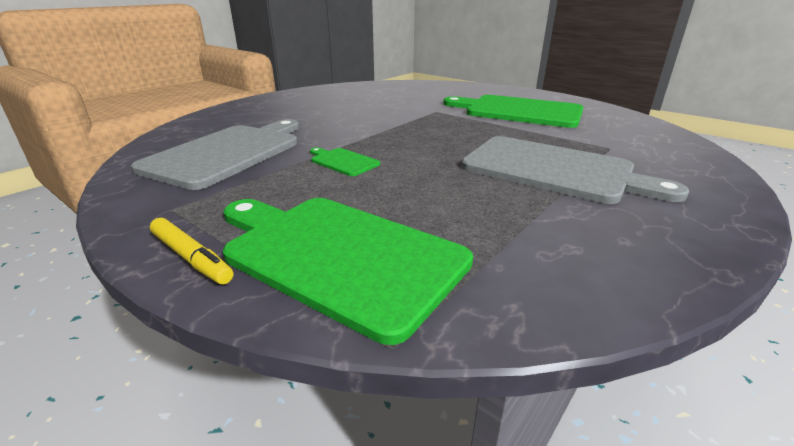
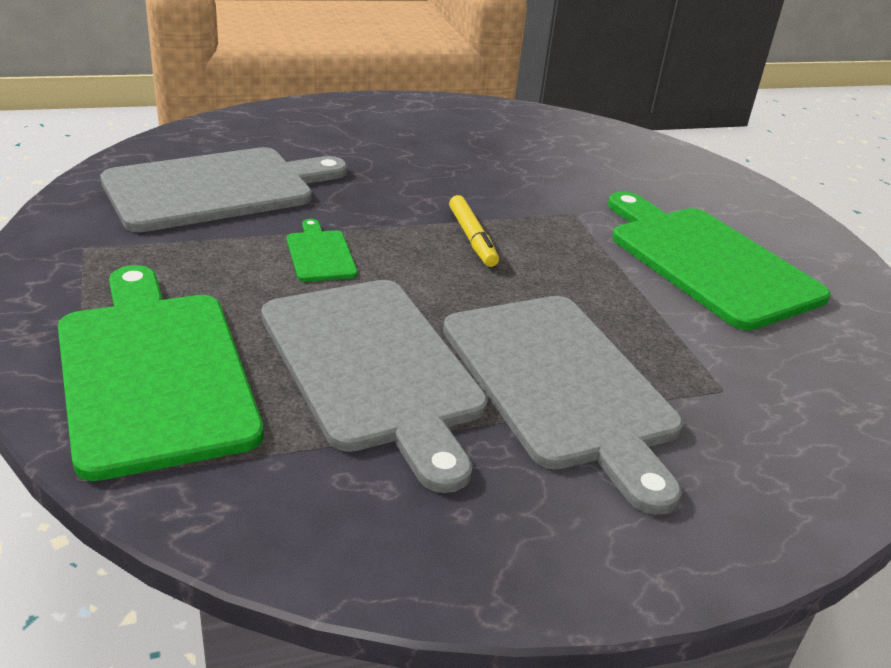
camera: 30 degrees right, 5 degrees up
(191, 258) = (40, 313): yellow marker -> yellow marker (472, 238)
(461, 197) = (373, 367): none -> grey cutting board

